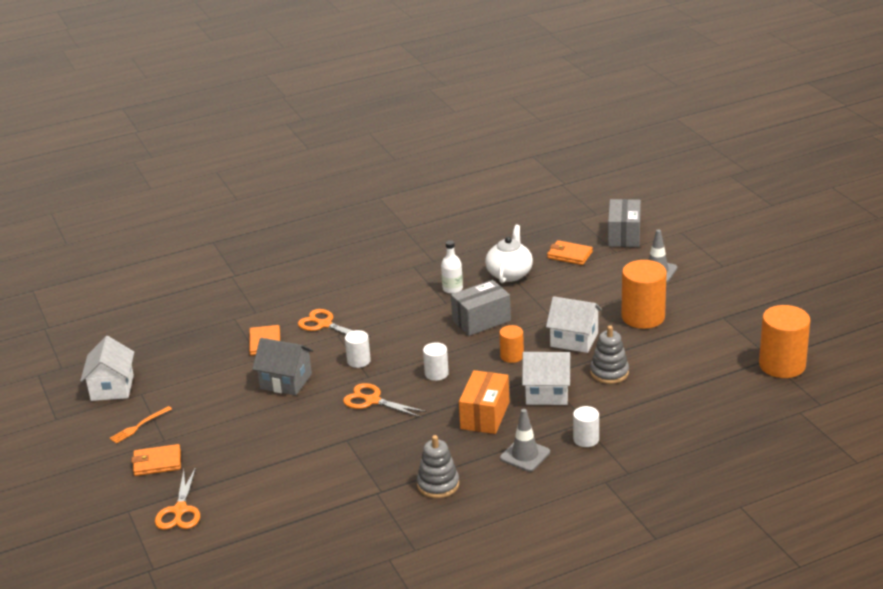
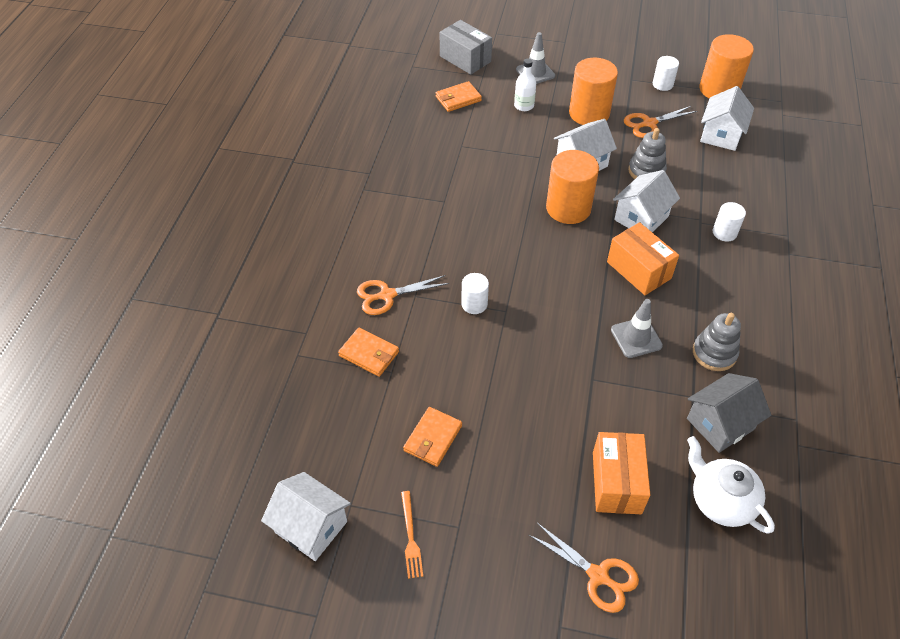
camera: 55 degrees left, 20 degrees up
(157, 463) = (495, 554): orange wallet -> orange wallet (433, 438)
(263, 488) = (616, 482): none -> orange box
(286, 381) = (453, 373): grey house -> grey house (720, 424)
(372, 400) = (547, 328): orange scissors -> orange scissors (649, 123)
(436, 373) = (547, 265): white cylinder -> white cylinder (662, 84)
(452, 289) = (428, 186): white bottle -> white bottle (524, 106)
(481, 320) = (496, 196): grey box -> none
(509, 274) = (445, 143): white teapot -> white teapot (720, 500)
(512, 356) = (568, 208): orange cylinder -> orange cylinder, size x1.89
(525, 455) = (716, 278): grey traffic cone -> grey traffic cone (636, 338)
(716, 390) = (721, 135): none -> white house

